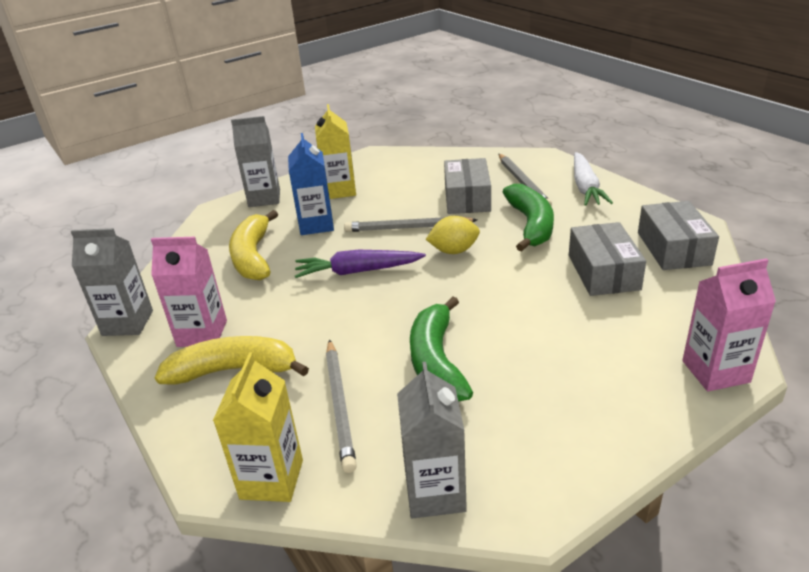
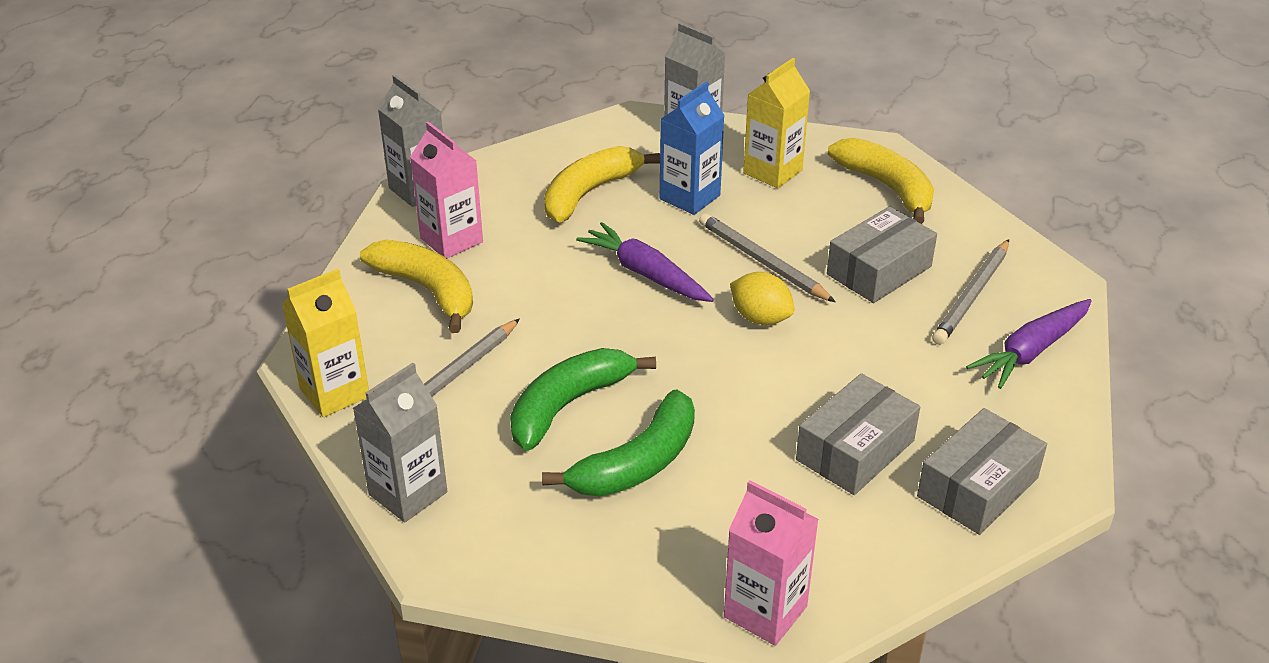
camera: 45 degrees right, 5 degrees up
(406, 166) = (887, 187): none -> yellow banana
(530, 225) = (884, 348): green banana -> green banana (637, 463)
(585, 187) = (1031, 351): white carrot -> purple carrot

